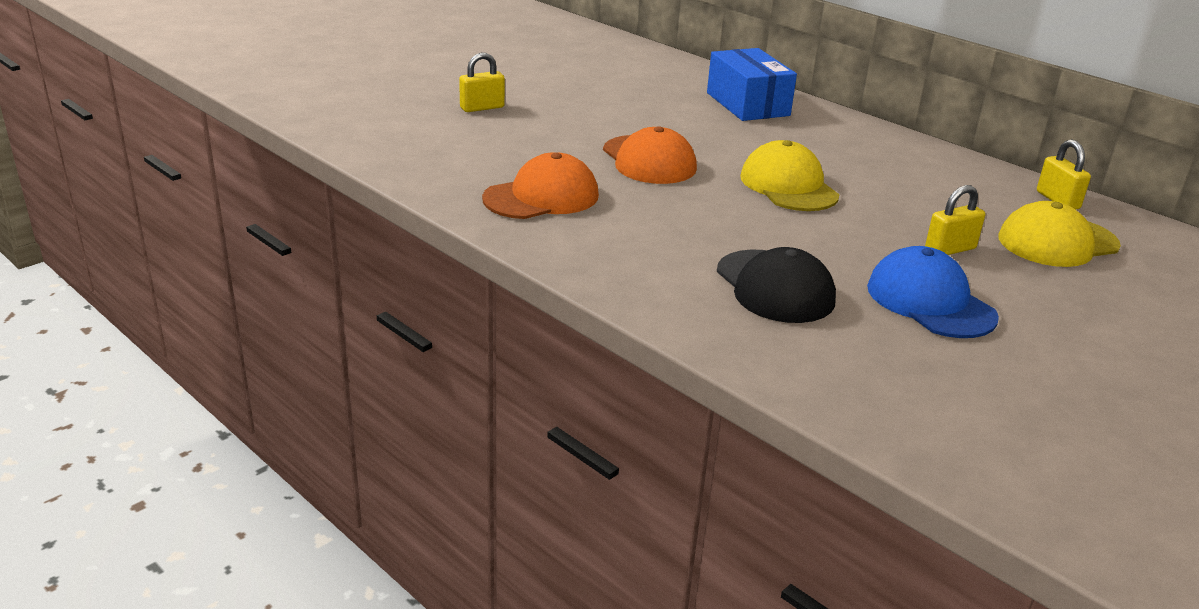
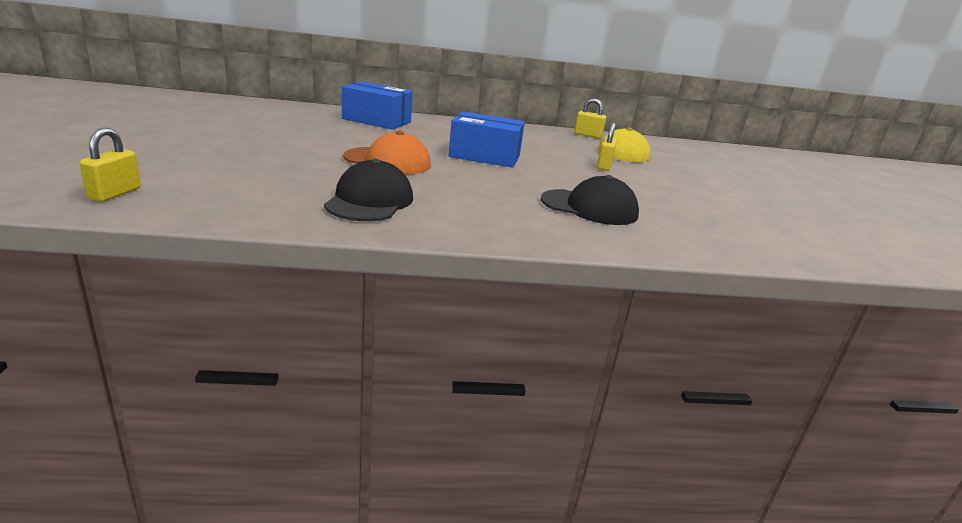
camera: 50 degrees left, 5 degrees down
(482, 108) = (200, 155): yellow padlock -> yellow padlock (115, 193)
(542, 197) = (370, 201): orange cap -> black cap
(788, 186) = (484, 156): yellow cap -> blue box
(930, 301) = (649, 191): blue cap -> none

